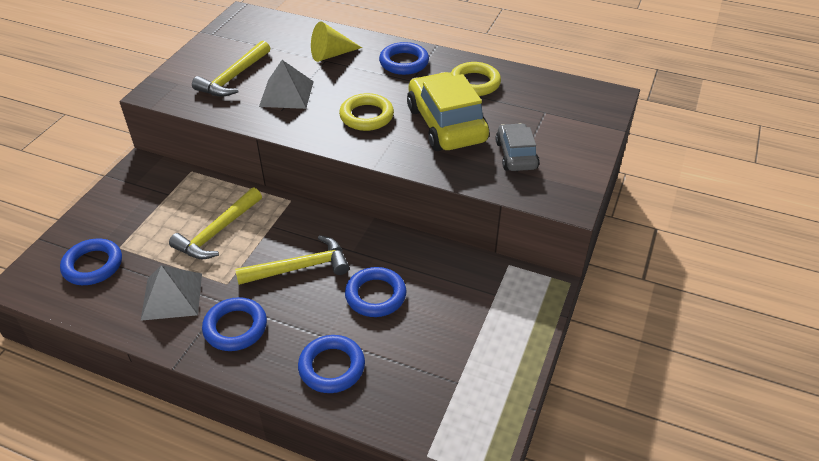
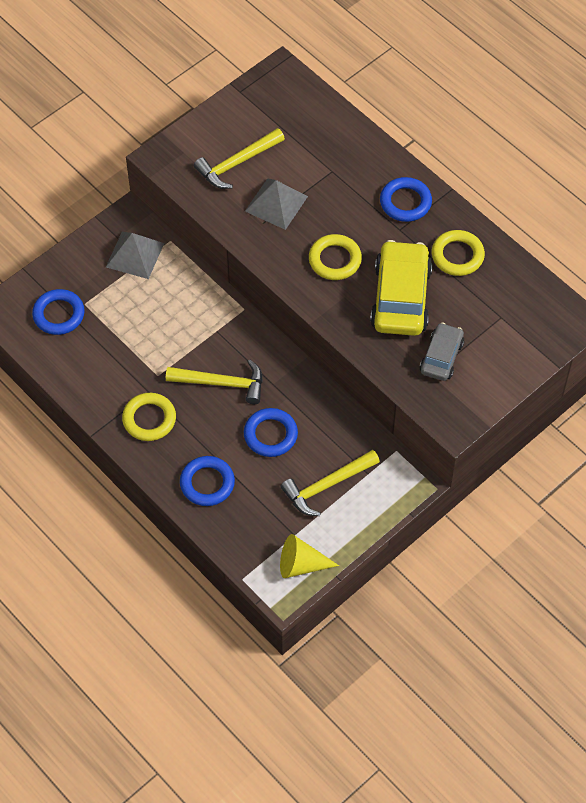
camera: 25 degrees right, 15 degrees up
(172, 296) = (111, 370): grey pyramid -> grey pyramid (135, 255)
(217, 232) = (169, 319): yellow hammer -> yellow hammer (327, 486)
(235, 327) = (149, 419): blue ring -> yellow ring
(331, 55) = (341, 165): yellow cone -> yellow cone (301, 565)

